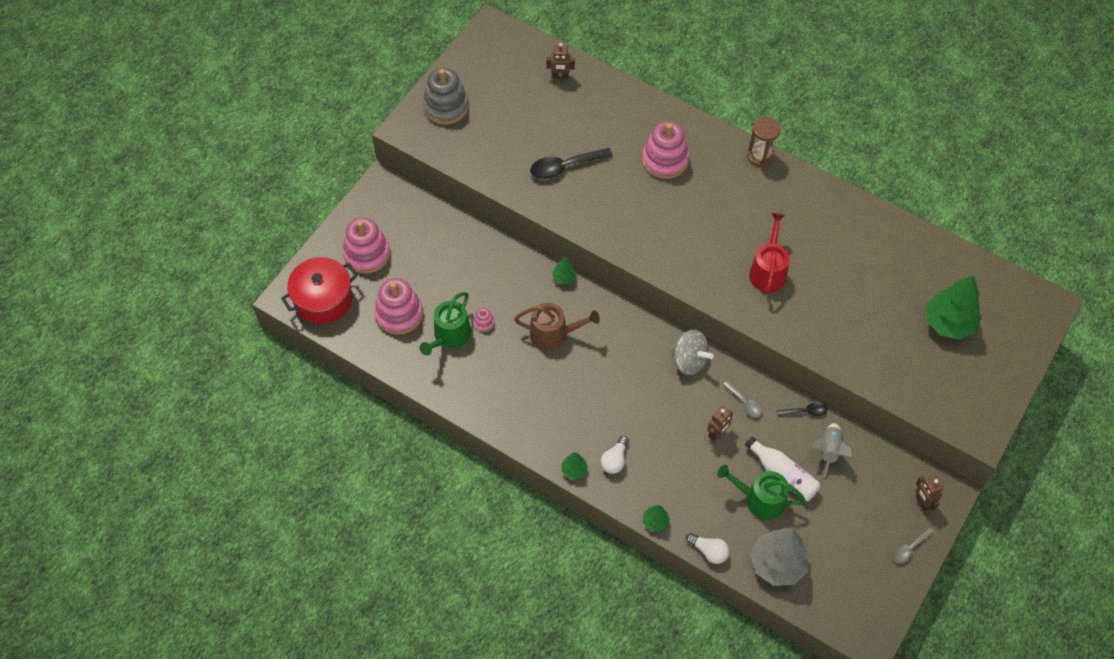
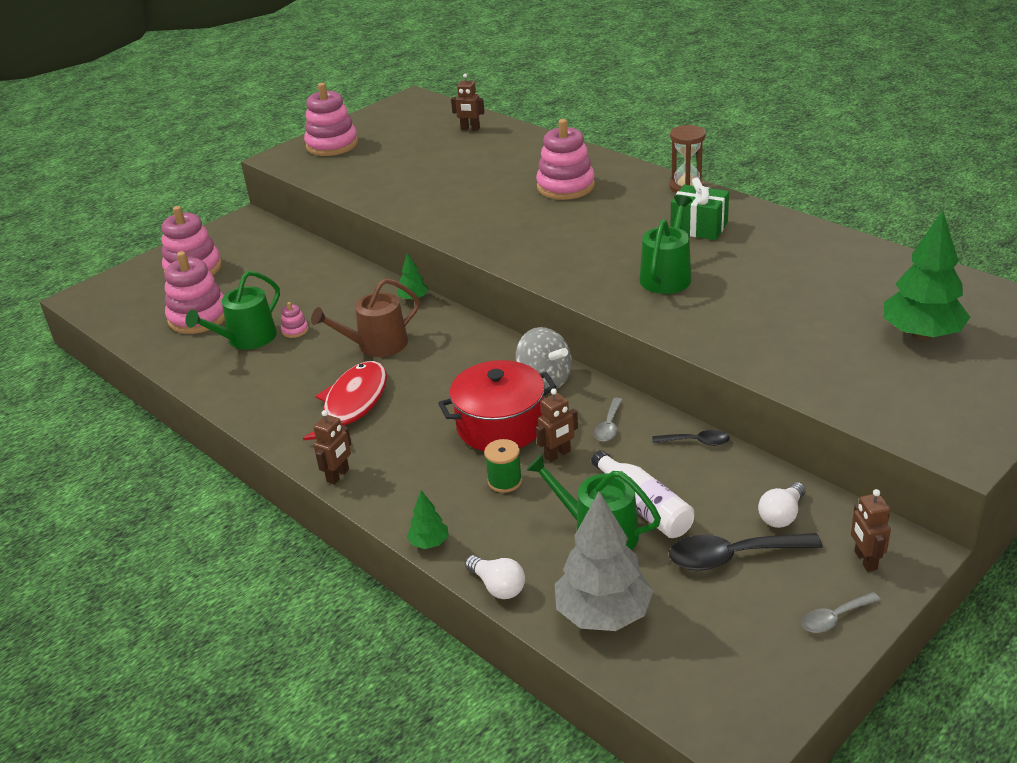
camera: 15 degrees right, 25 degrees down
(323, 299) = (120, 301): red pot -> red pot (500, 425)
(445, 106) = (332, 145): grey stacking toy -> pink stacking toy
(553, 334) = (376, 345): brown watering can -> brown watering can turned 135 degrees clockwise
(559, 400) = (353, 404): none -> red fish
(565, 167) = (443, 188): black spoon -> black spoon (733, 556)
(574, 470) = (338, 475): green tree -> brown robot
(615, 460) = (400, 470): white light bulb -> white light bulb (781, 515)
(688, 462) = (505, 481): none -> green spool
(744, 402) = (609, 426): grey spoon -> grey spoon turned 45 degrees clockwise
(768, 271) = (667, 276): red watering can -> green watering can
(780, 209) = (699, 227): none -> green gift
(829, 451) = (722, 487): grey rocket -> none

